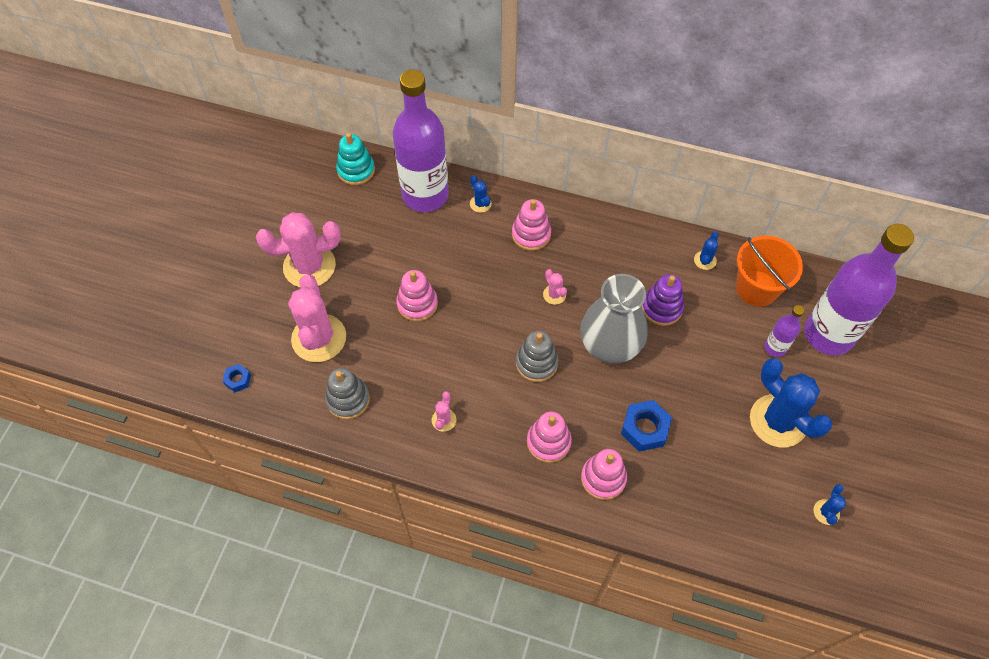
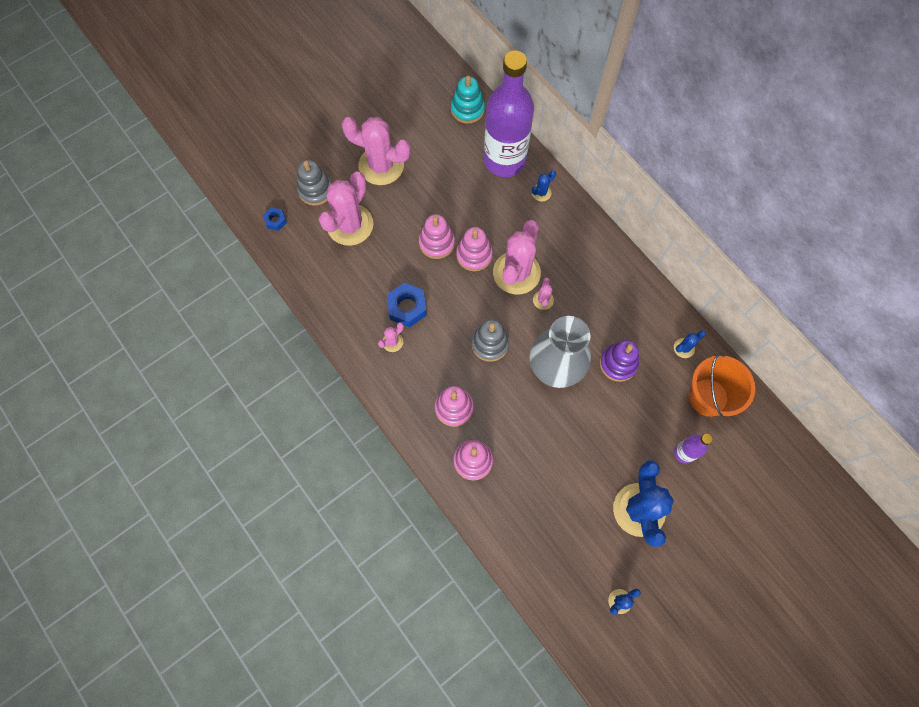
camera: 35 degrees right, 10 degrees up
(348, 399) = (338, 283): grey stacking toy -> grey stacking toy (315, 190)
(480, 204) = (541, 193): blue cactus -> blue cactus turned 45 degrees clockwise
(512, 285) = (516, 273): none -> pink cactus
(531, 234) = (561, 241): pink stacking toy -> pink stacking toy (474, 255)
(644, 428) = (531, 446): blue nut -> blue nut (407, 307)
(828, 334) = (737, 471): purple bottle -> none

